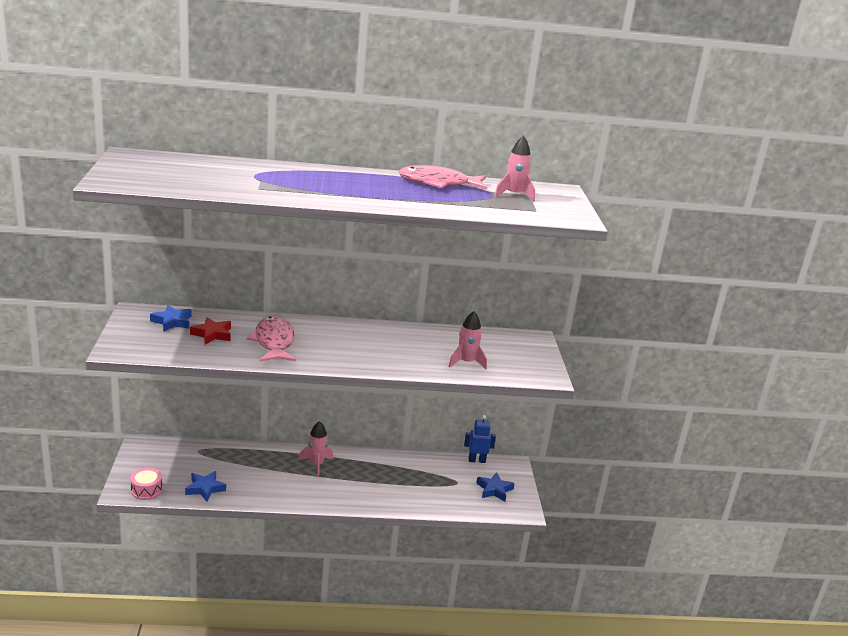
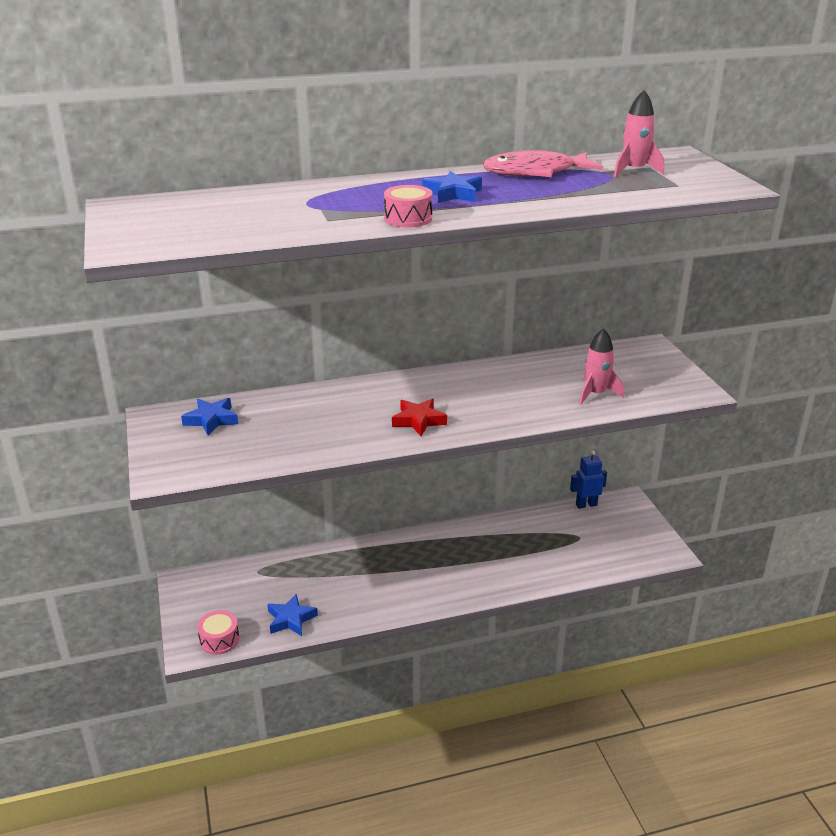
camera: 10 degrees left, 5 degrees up
(212, 334) = (272, 426): red star -> red star (418, 421)
(274, 342) = (354, 419): pink fish -> none
(314, 197) = (408, 218): none -> pink drum
(316, 464) = (408, 554): pink rocket -> none
(494, 490) = (624, 536): blue star -> blue star (453, 193)

